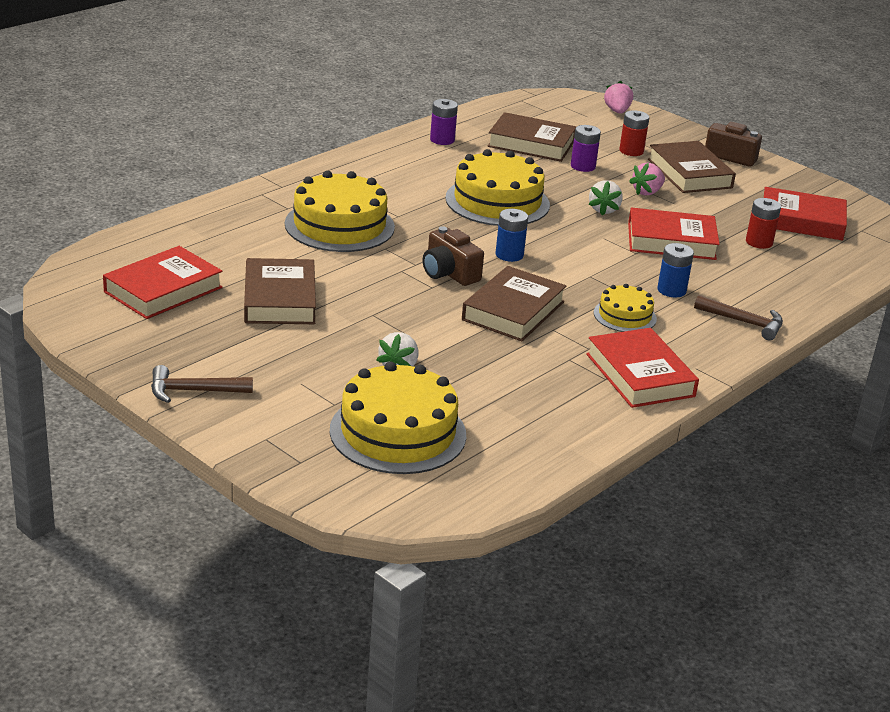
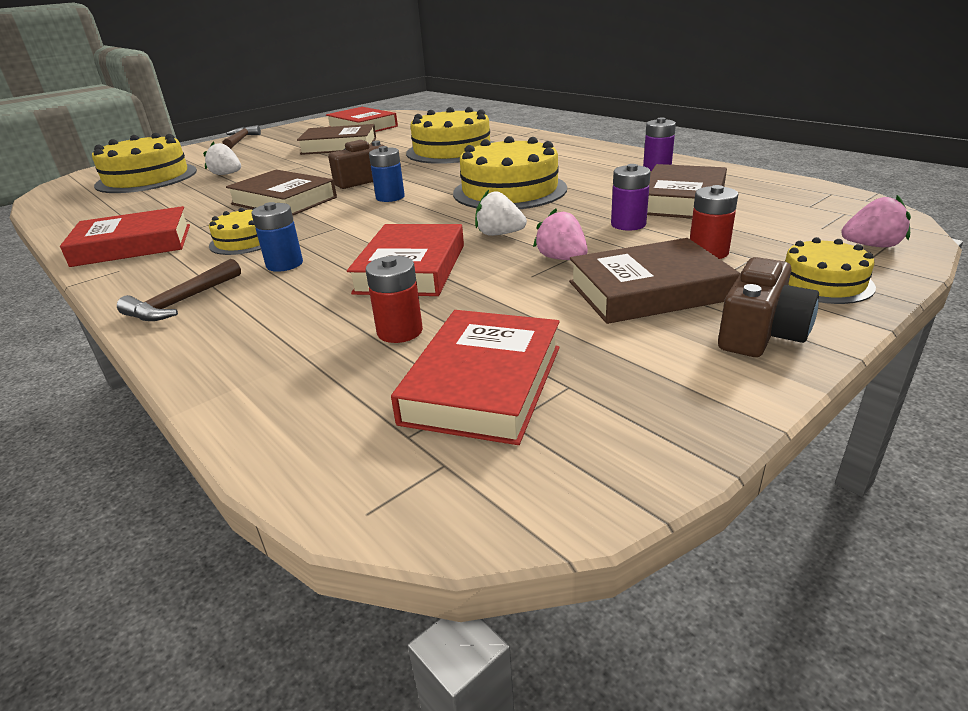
camera: 100 degrees right, 0 degrees up
(670, 132) = (823, 282): none -> yellow cake

